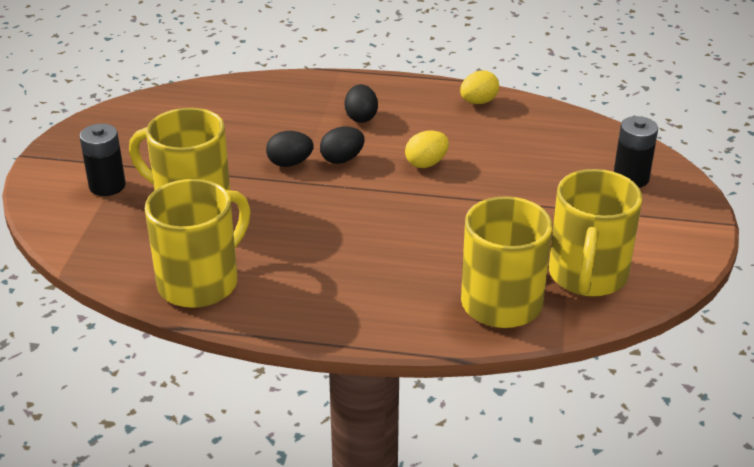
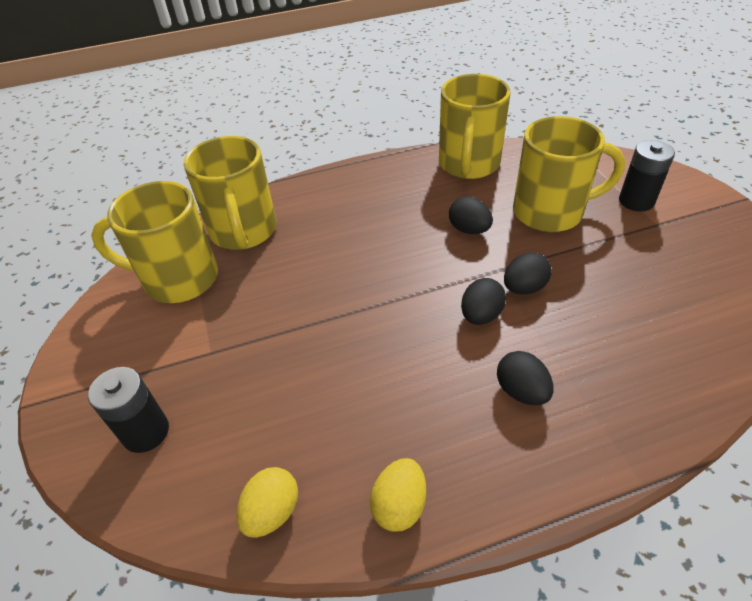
camera: 155 degrees right, 10 degrees up
(280, 218) = (469, 230): none -> black egg
(426, 163) = (392, 348): yellow egg -> yellow egg (272, 512)
(587, 276) = (178, 279): yellow mug -> yellow mug turned 75 degrees counterclockwise

